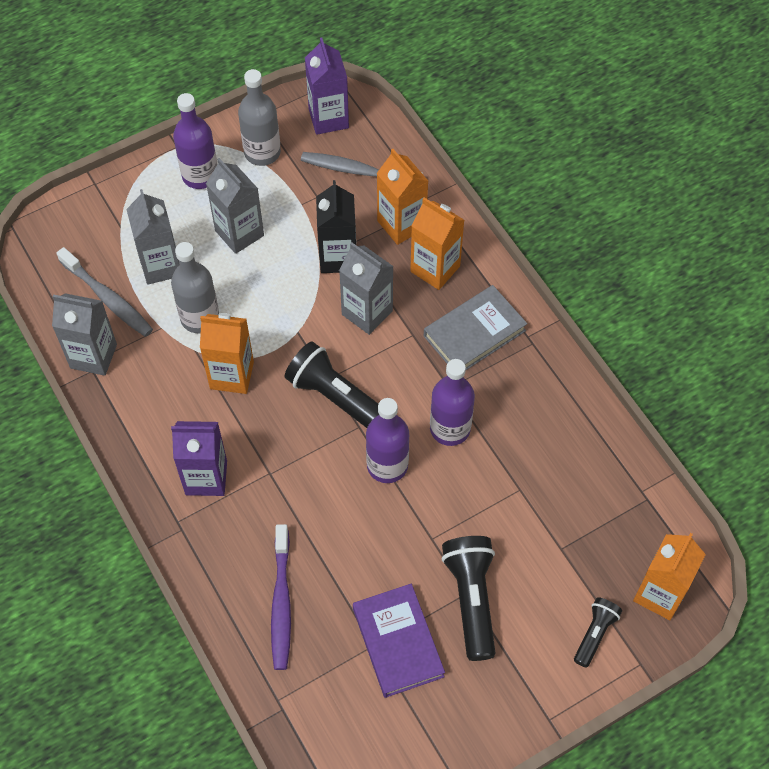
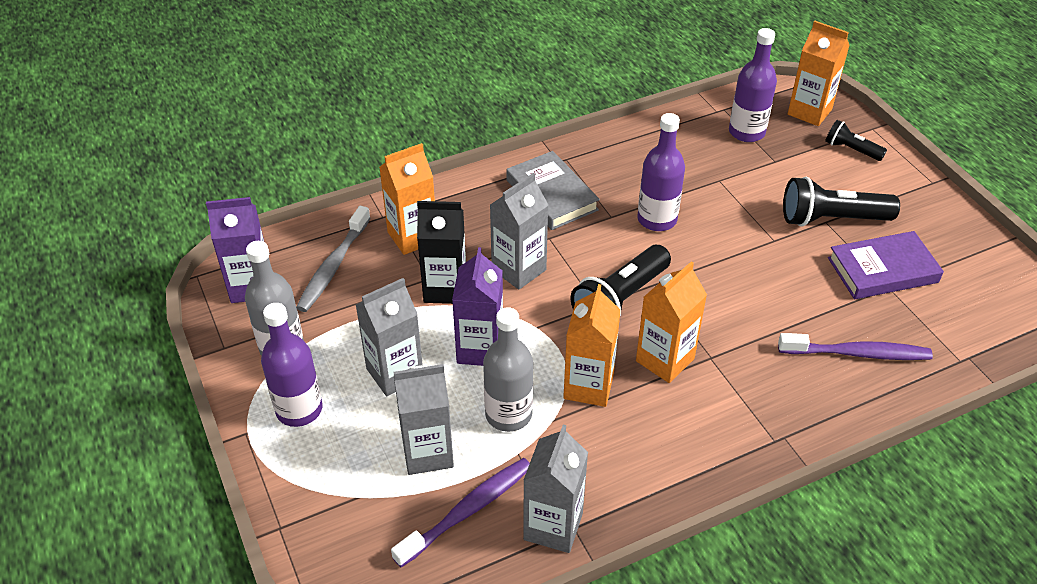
camera: 85 degrees left, 15 degrees down
(107, 298) = (467, 511): grey toothbrush -> purple toothbrush
(206, 478) = (719, 413): purple carton -> purple carton (480, 349)
(387, 465) = (698, 265): purple bottle -> purple bottle (746, 132)
(435, 269) = (472, 216): orange carton -> orange carton (665, 360)

